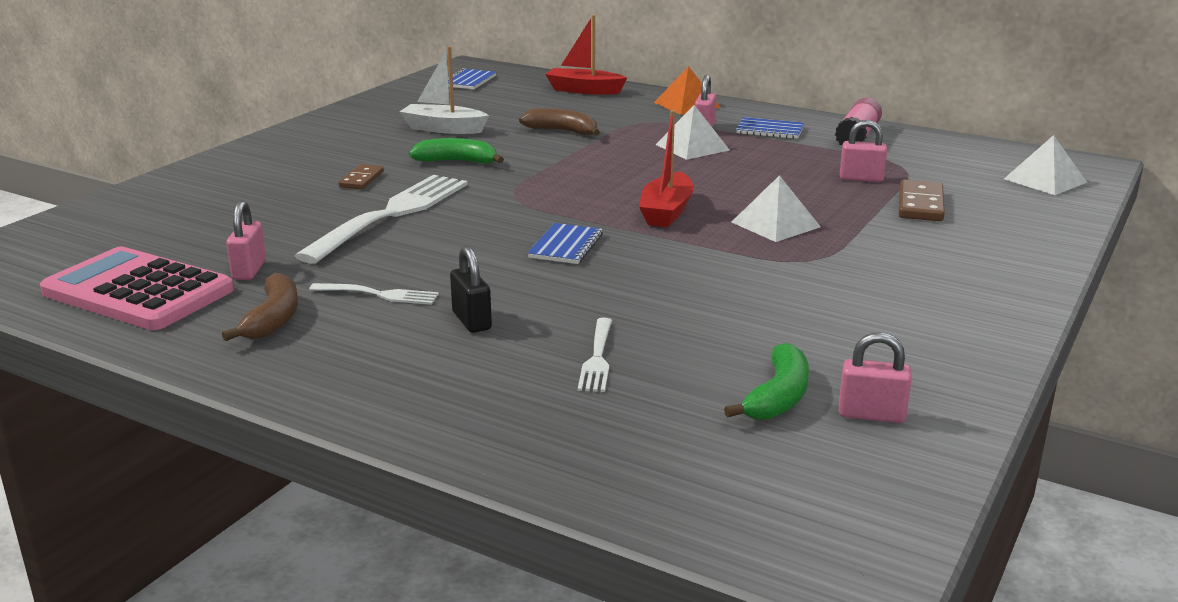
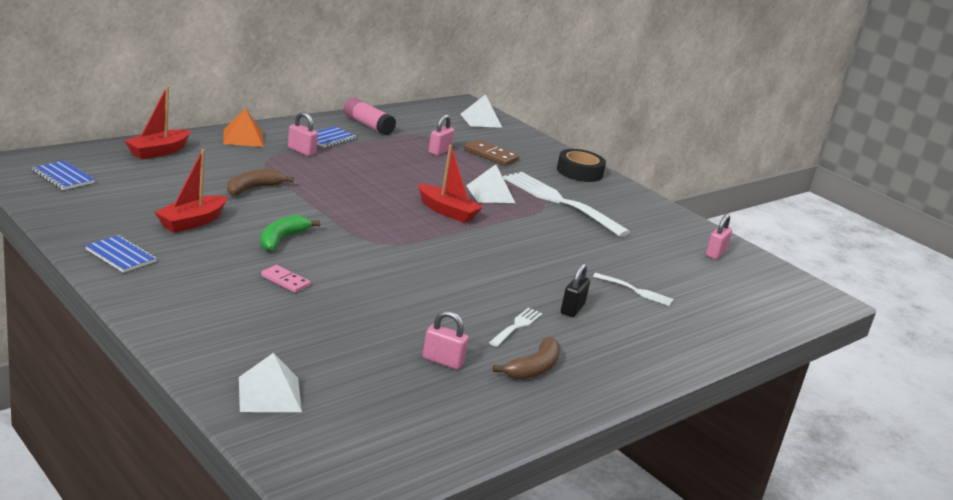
camera: 75 degrees left, 0 degrees up
(138, 291) = (452, 411): pink calculator -> none
(273, 319) = (534, 368): brown banana -> brown banana turned 105 degrees clockwise
(361, 179) = (285, 281): brown domino -> pink domino
(391, 215) = (376, 289): white fork -> white fork (561, 202)
(443, 129) = (192, 222): white boat -> red boat
(471, 321) = (572, 309): black padlock -> black padlock turned 60 degrees counterclockwise
(566, 246) = (480, 253): blue notebook -> blue notebook (121, 256)
(692, 147) = (337, 167): white pyramid -> white pyramid (269, 394)
(778, 397) = (693, 265): green banana -> none
(1001, 265) = (579, 172): none -> black tape

